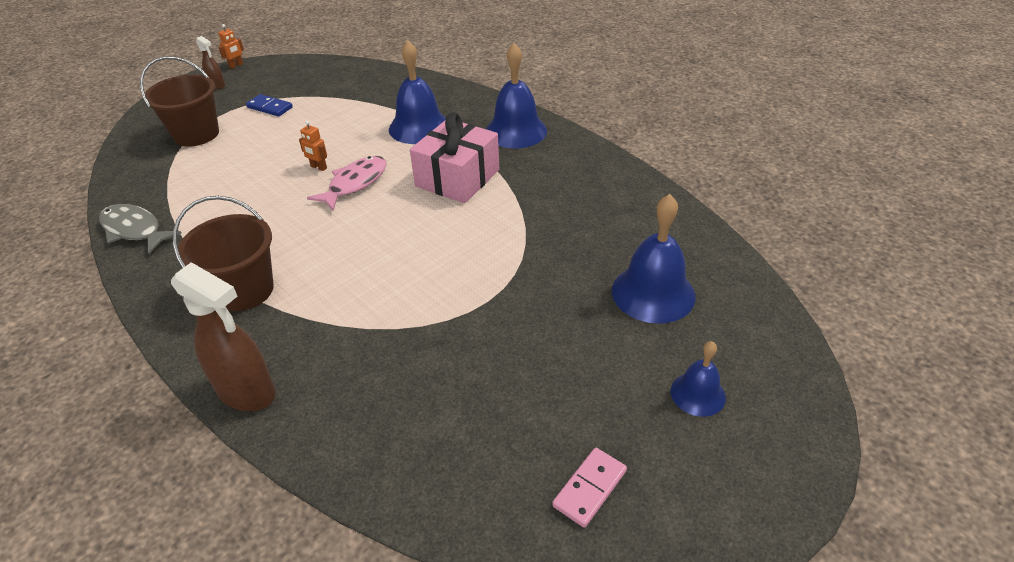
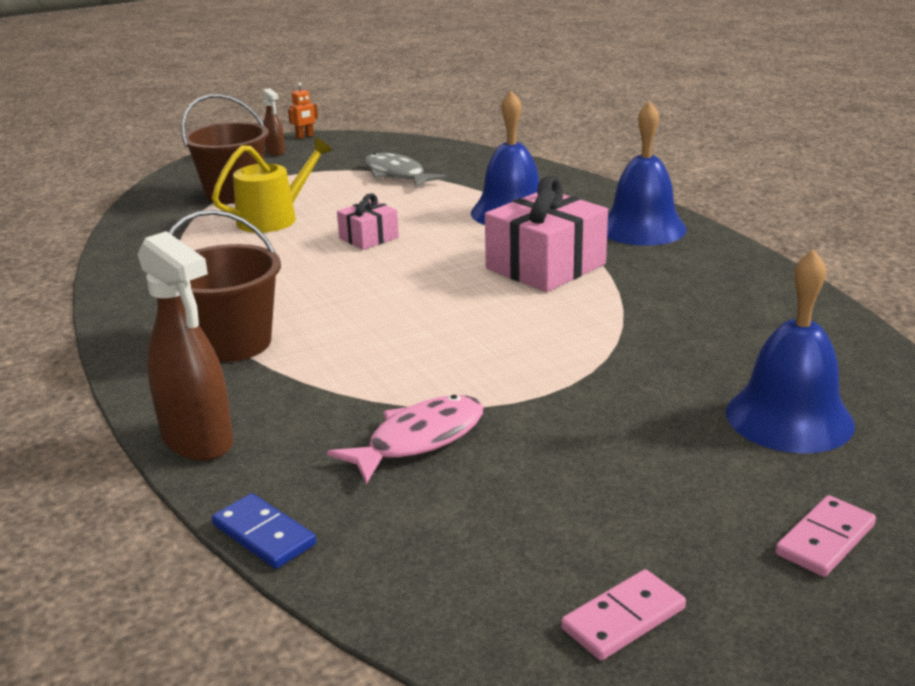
camera: 15 degrees right, 15 degrees down
(134, 230) = (128, 272): grey fish -> grey fish (396, 175)
(237, 157) = (274, 218): none -> yellow watering can
(270, 107) = (330, 177): blue domino -> blue domino (264, 534)
(318, 167) = (369, 238): orange robot -> pink gift
(355, 183) = (409, 258): pink fish -> pink fish (419, 440)
(698, 394) = (825, 540): blue bell -> pink domino

